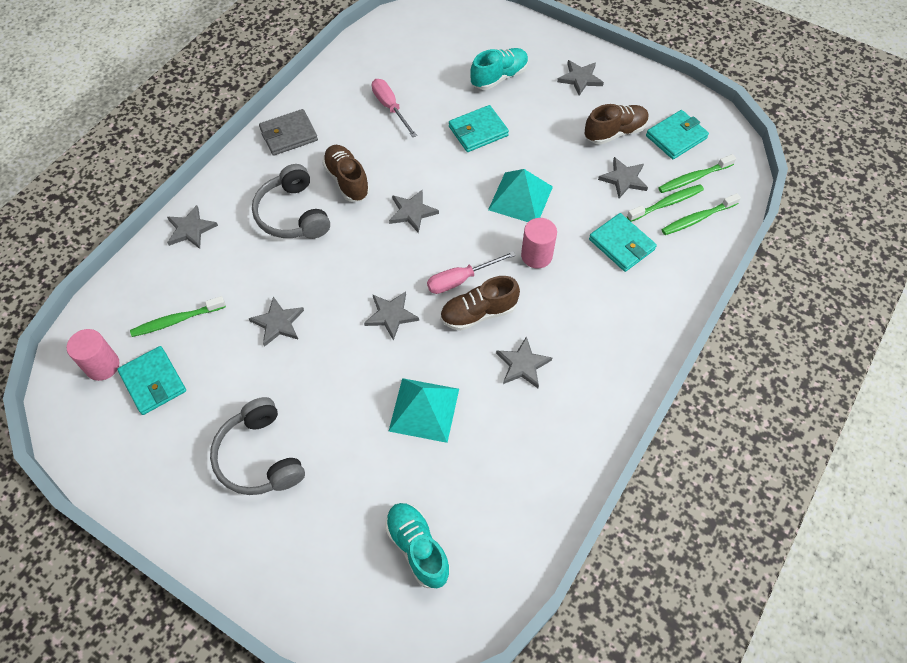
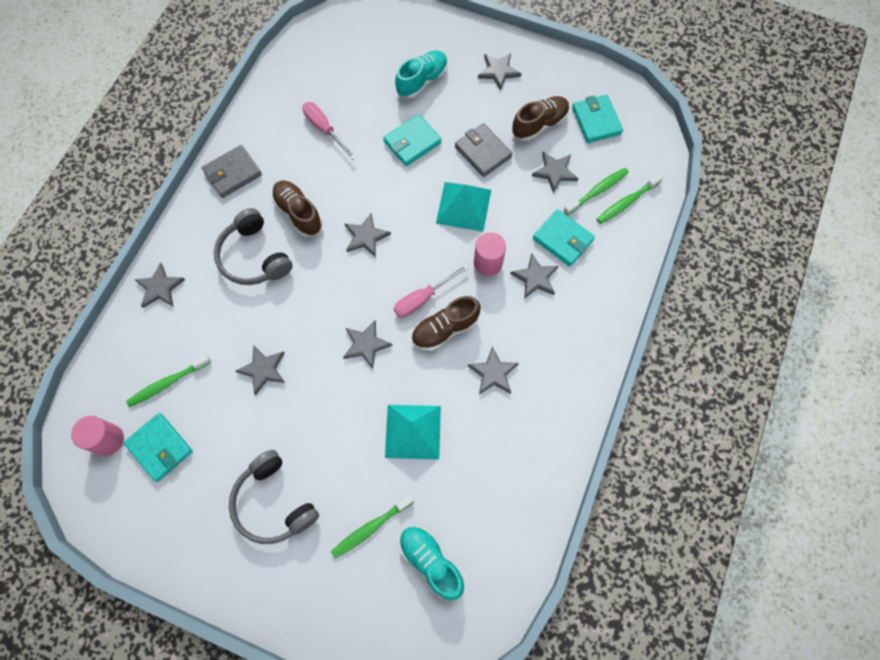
camera: 10 degrees left, 10 degrees up
(550, 150) = (483, 152): none -> grey wallet
(585, 277) = (535, 278): none -> grey star
(676, 137) = (596, 121): turquoise wallet -> turquoise wallet turned 60 degrees counterclockwise
(694, 178) = (618, 161): green toothbrush -> green toothbrush (371, 527)

